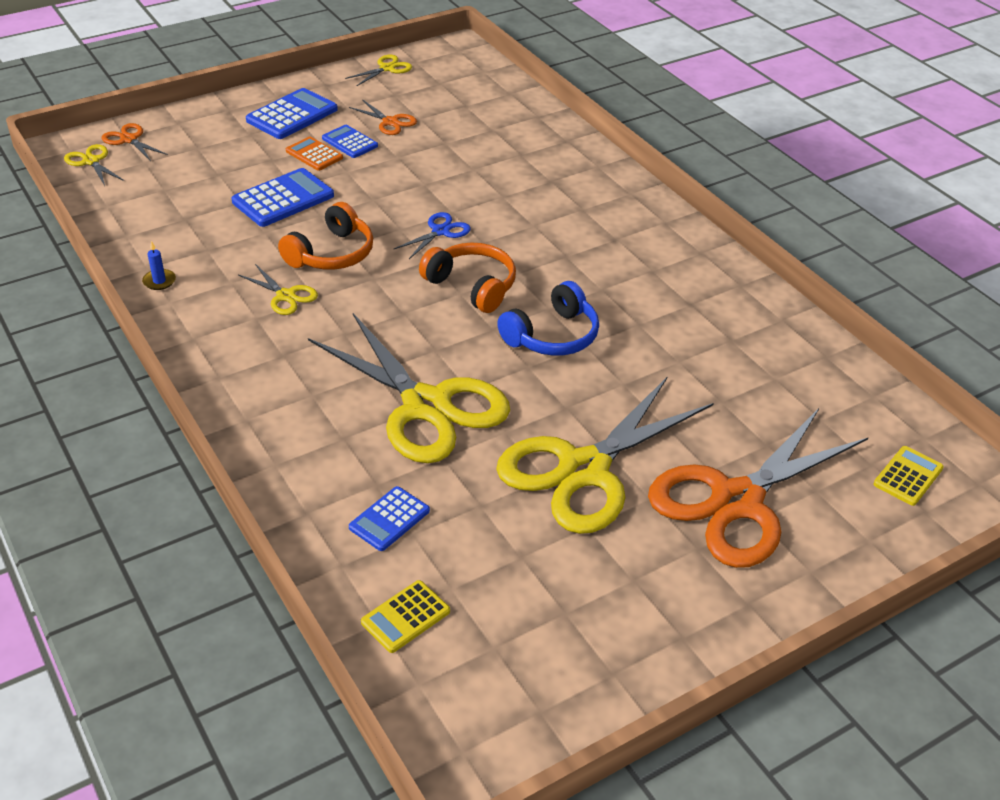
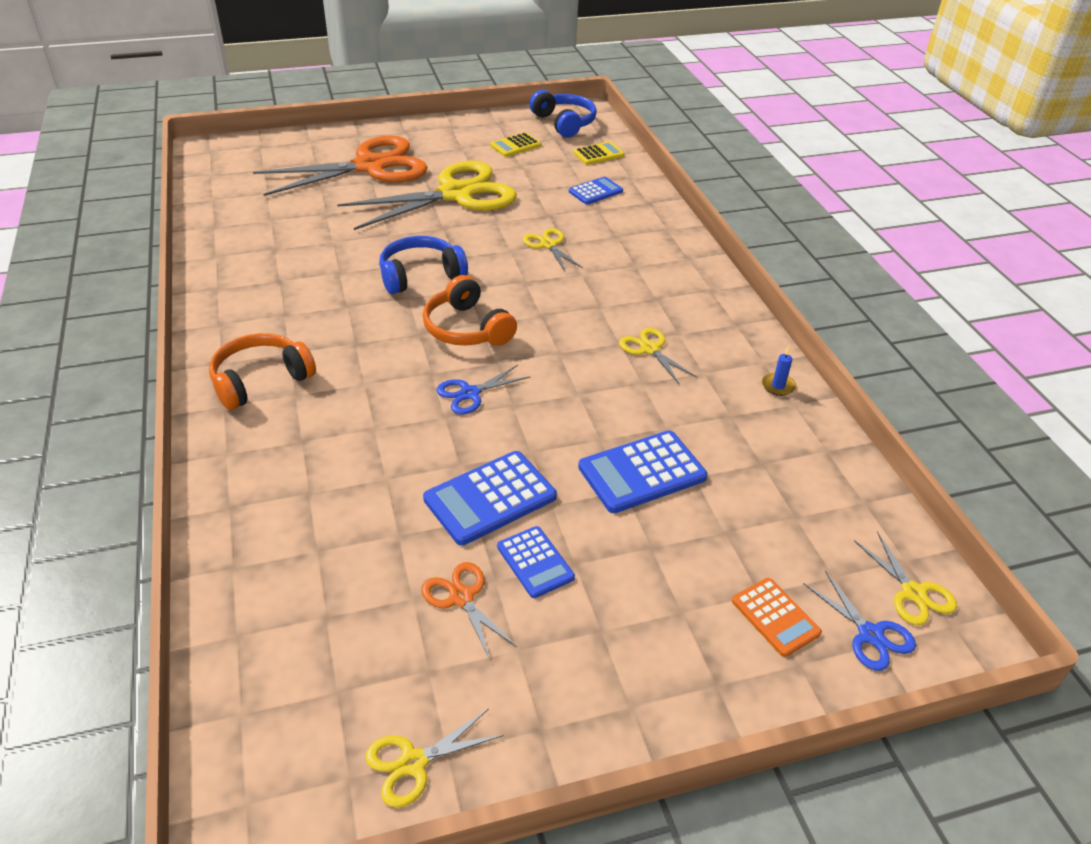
camera: 165 degrees left, 0 degrees up
(129, 139) = (870, 634): orange scissors -> blue scissors
(292, 115) = (612, 647): blue calculator -> blue calculator (490, 498)
(314, 154) = (591, 546): orange calculator -> orange calculator (775, 617)
(331, 254) = (596, 387): orange headphones -> orange headphones (261, 380)
(426, 405) = (548, 245): yellow scissors -> yellow scissors, size x0.42
(492, 704) = (564, 123): none -> blue headphones
(908, 476) = (249, 160): yellow calculator -> yellow calculator (515, 145)

